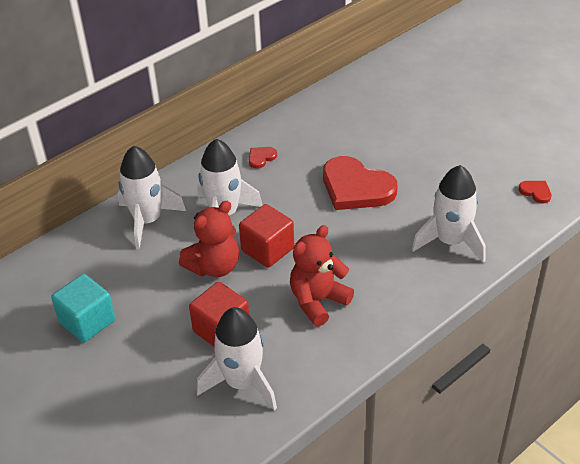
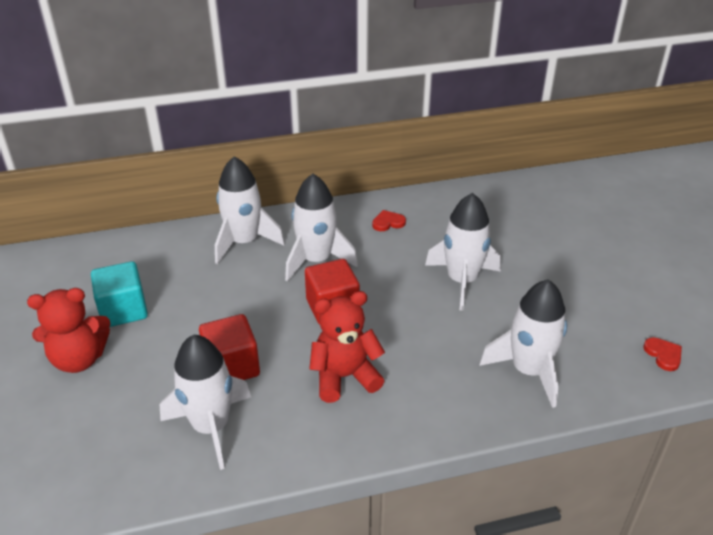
camera: 25 degrees right, 5 degrees down
(214, 267) = (271, 305): red teddy bear -> red teddy bear (79, 359)
(356, 188) = (462, 281): red heart -> white rocket

